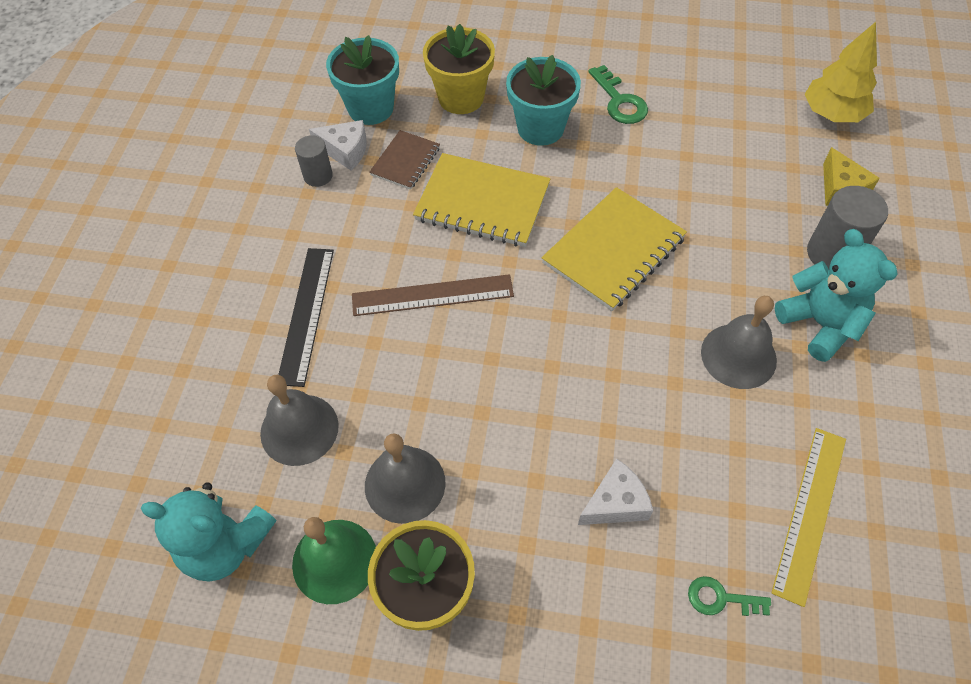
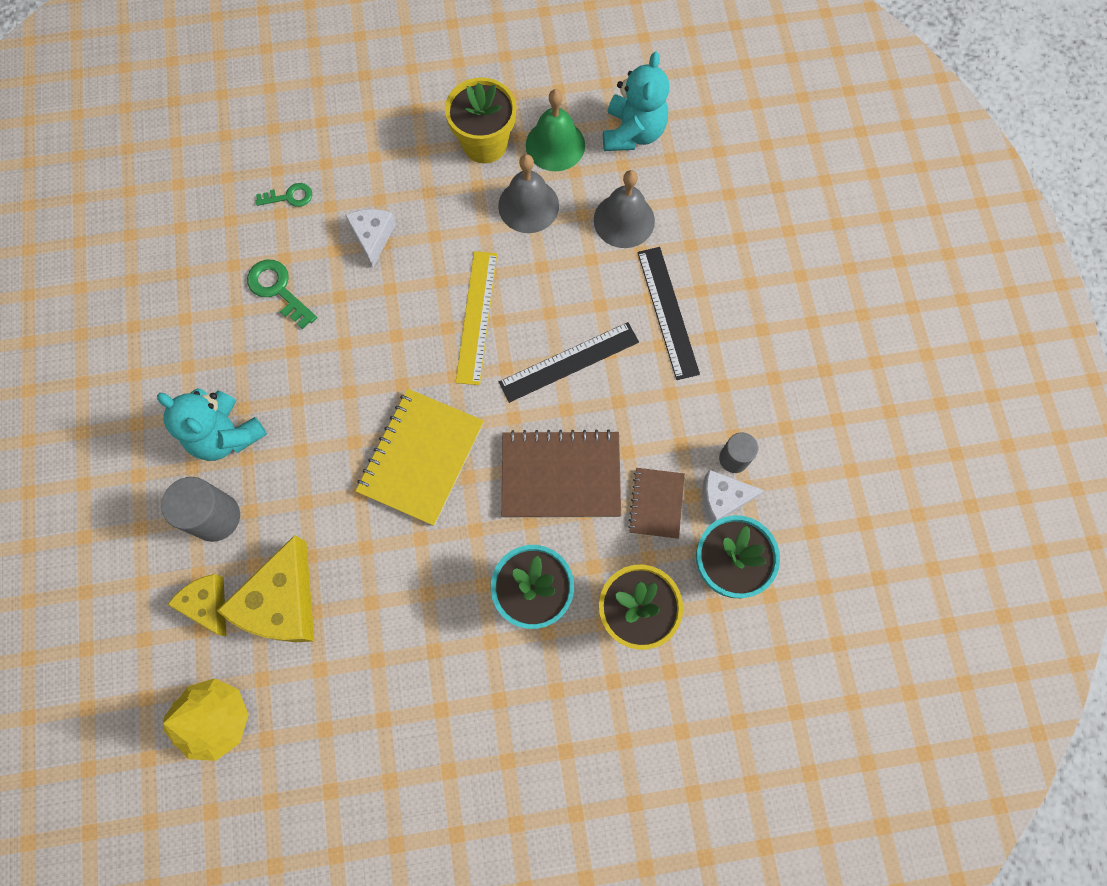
camera: 160 degrees right, 15 degrees up
(226, 545) = (633, 133): turquoise teddy bear -> turquoise teddy bear turned 105 degrees clockwise
(432, 295) = (569, 362): brown ruler -> black ruler
(482, 202) = (561, 476): yellow notebook -> brown notebook
(615, 503) = (373, 237): white cheese -> white cheese turned 135 degrees clockwise
(619, 101) = (458, 663): green key -> green key (278, 289)
(738, 356) = (294, 383): grey bell -> none
(769, 174) = (282, 603): none -> yellow cheese
(810, 512) = (231, 271): yellow ruler -> yellow ruler (476, 317)

